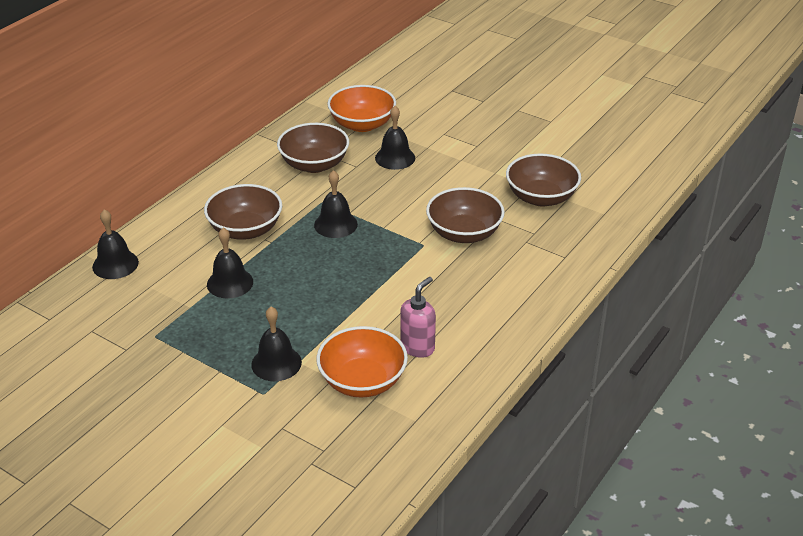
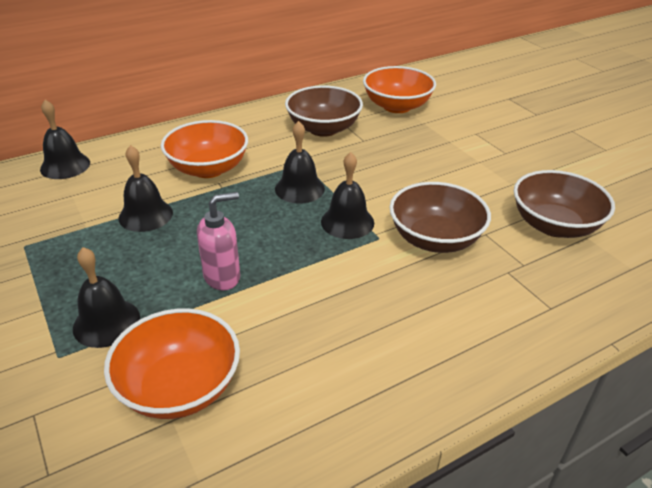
camera: 25 degrees right, 0 degrees up
(245, 230) = (208, 169): brown bowl -> orange bowl
(395, 158) = (409, 142): black bell -> black bell (347, 222)
(417, 347) = (282, 365): pink soap dispenser -> pink soap dispenser (222, 277)

